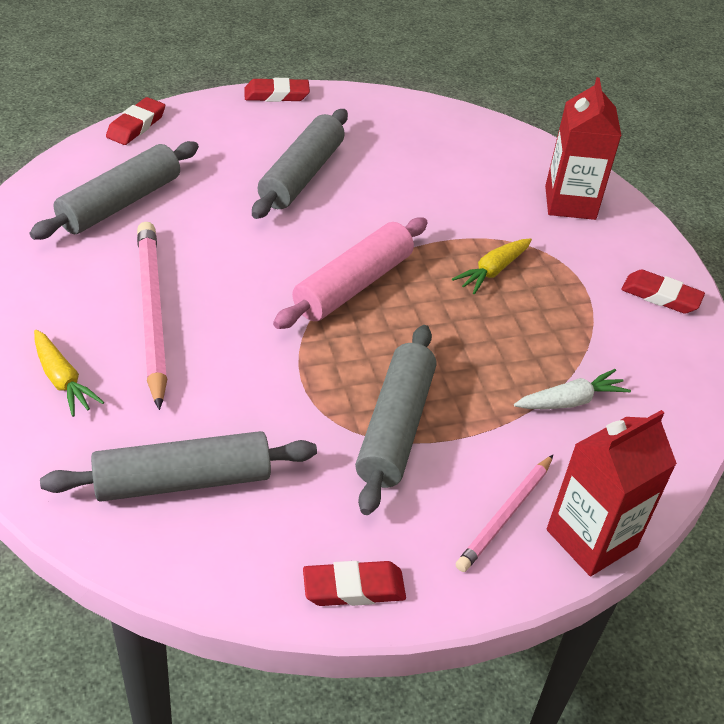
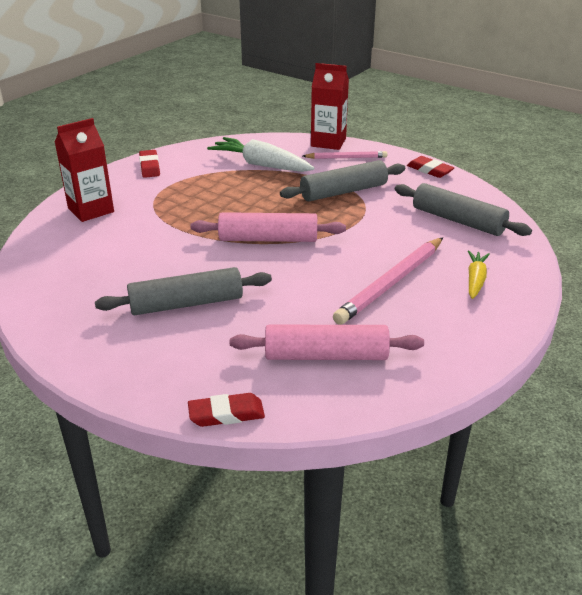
camera: 125 degrees left, 10 degrees down
(120, 203) = (326, 355): grey rolling pin -> pink rolling pin
(276, 95) = (85, 372): red eraser -> none
(493, 271) = (193, 209): yellow carrot -> none
(570, 401) = (261, 165): white carrot -> white carrot, size x1.77

